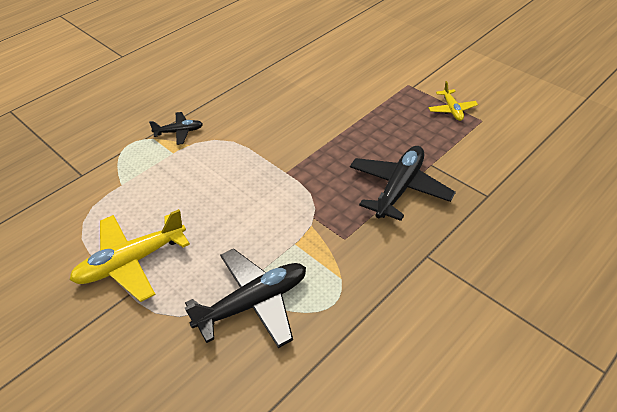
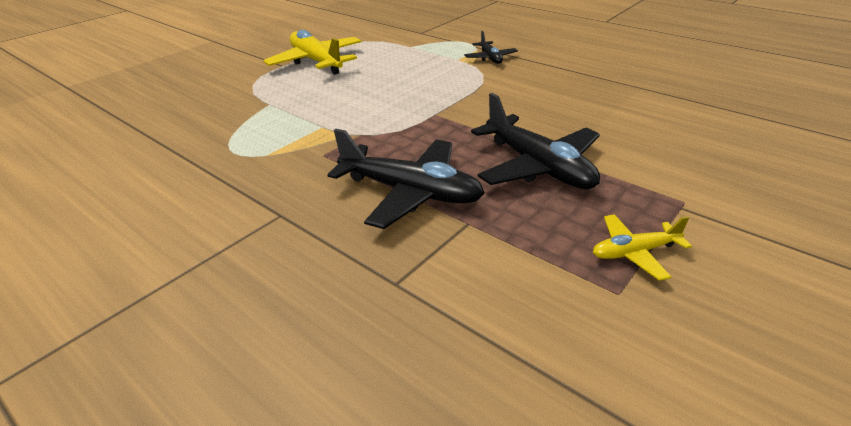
camera: 85 degrees right, 10 degrees down
(253, 303) = (251, 112): black plane -> black plane (537, 166)

